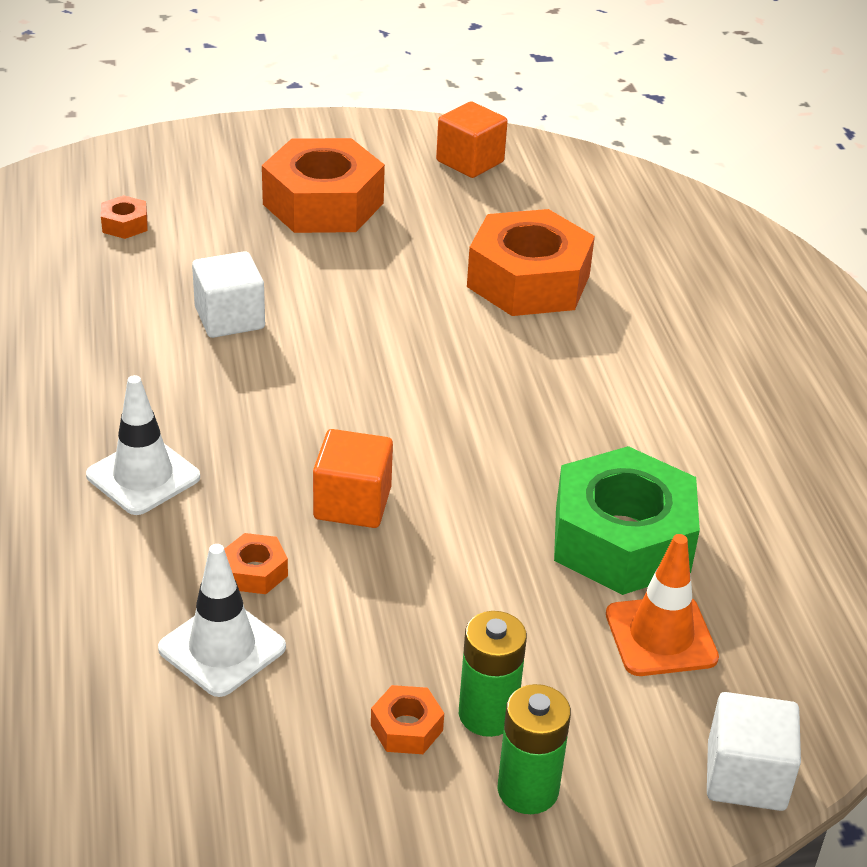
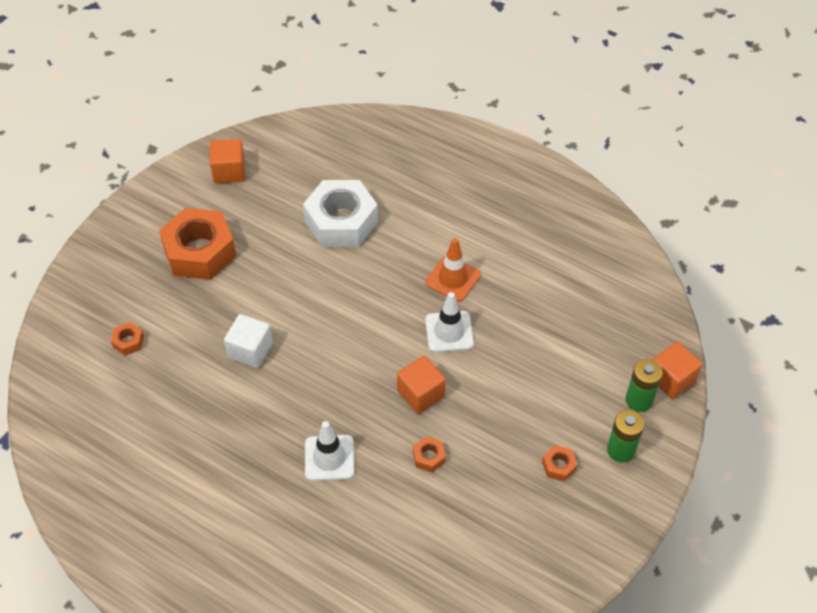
camera: 45 degrees left, 15 degrees up
(222, 648) = (461, 498): white traffic cone -> white traffic cone (449, 332)
(487, 714) = (575, 435): green battery -> green battery (639, 400)
(528, 281) = (341, 221): orange nut -> white nut
(622, 539) = (527, 320): green nut -> none
(661, 636) = (587, 349): orange traffic cone -> orange traffic cone (453, 279)
(746, 776) = (671, 379): white cube -> orange cube

